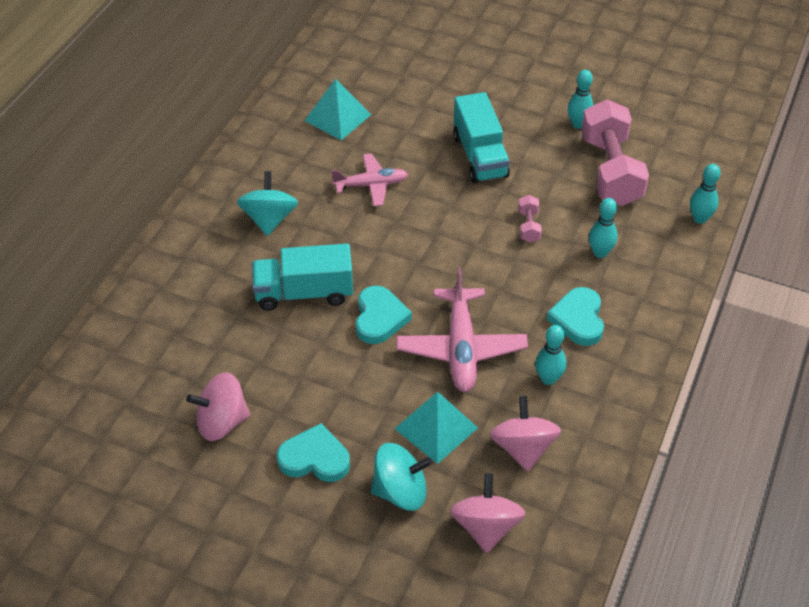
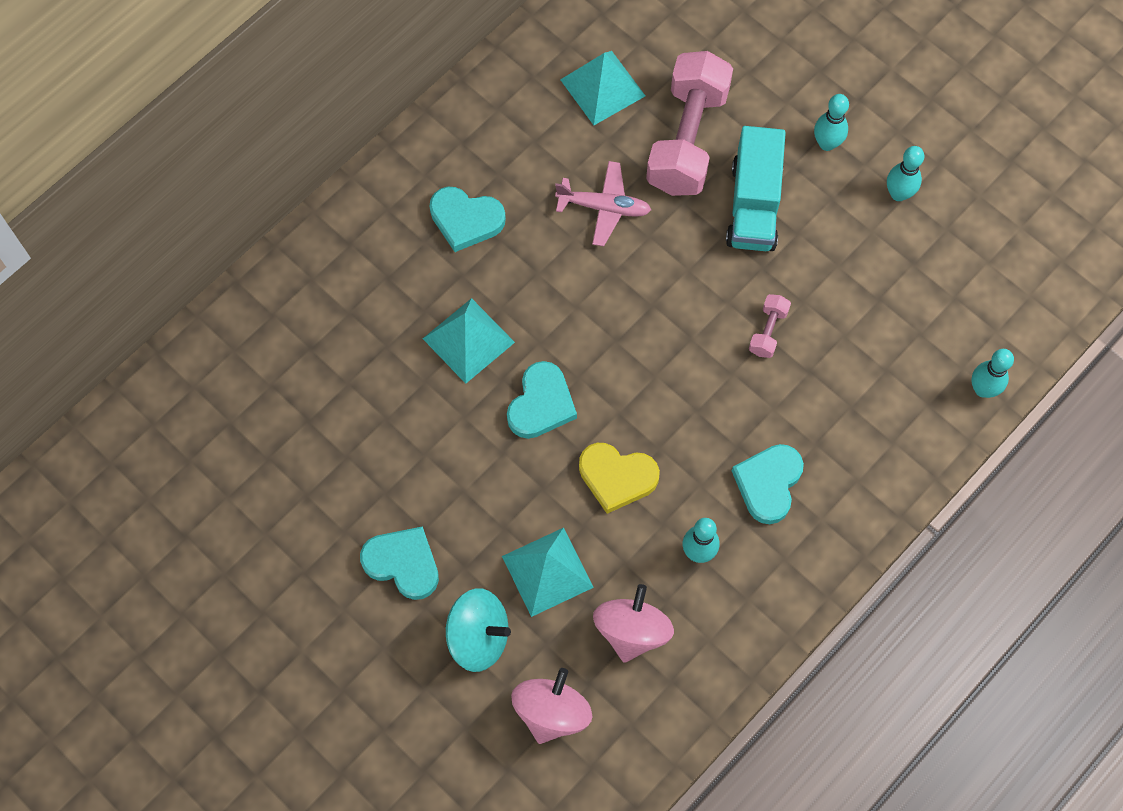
camera: 20 degrees right, 20 degrees up
(222, 422) = (321, 483): pink spinning top -> none
(269, 219) = (466, 220): turquoise spinning top -> turquoise heart
(304, 293) = (468, 340): turquoise truck -> turquoise pyramid
(461, 348) = (617, 477): pink plane -> yellow heart
(600, 252) = (837, 398): turquoise bowling pin -> turquoise bowling pin (827, 143)
(610, 171) = (906, 280): pink dumbbell -> pink dumbbell (687, 139)

